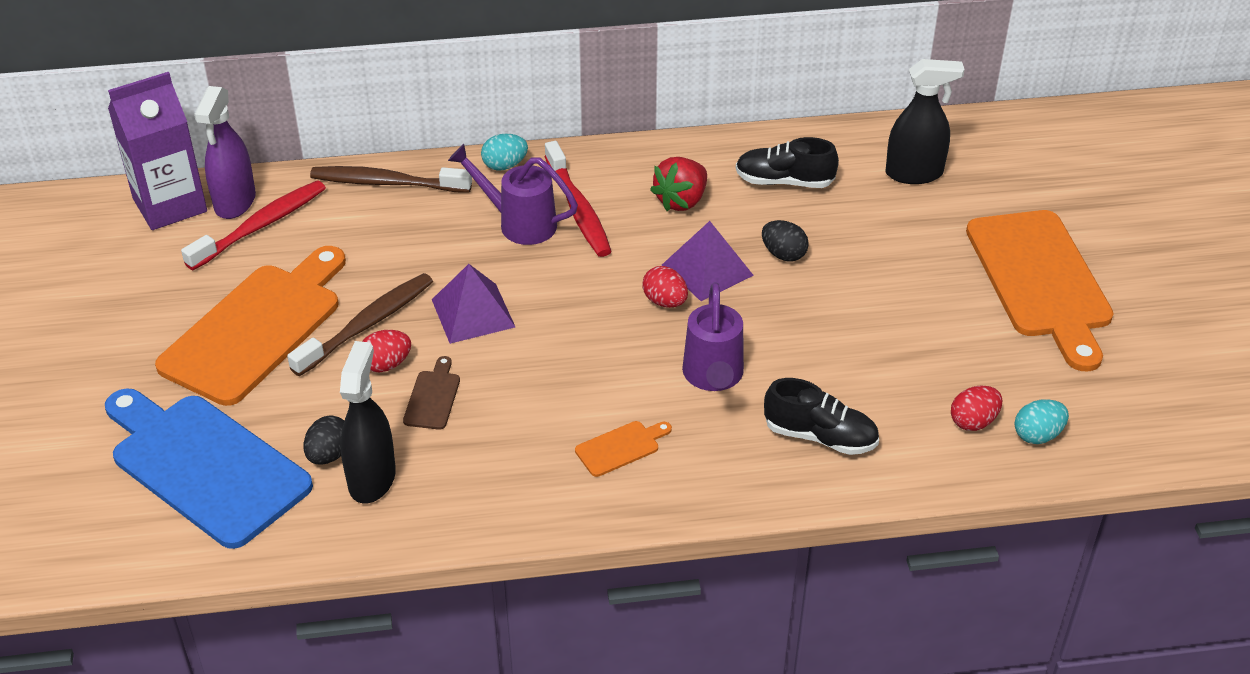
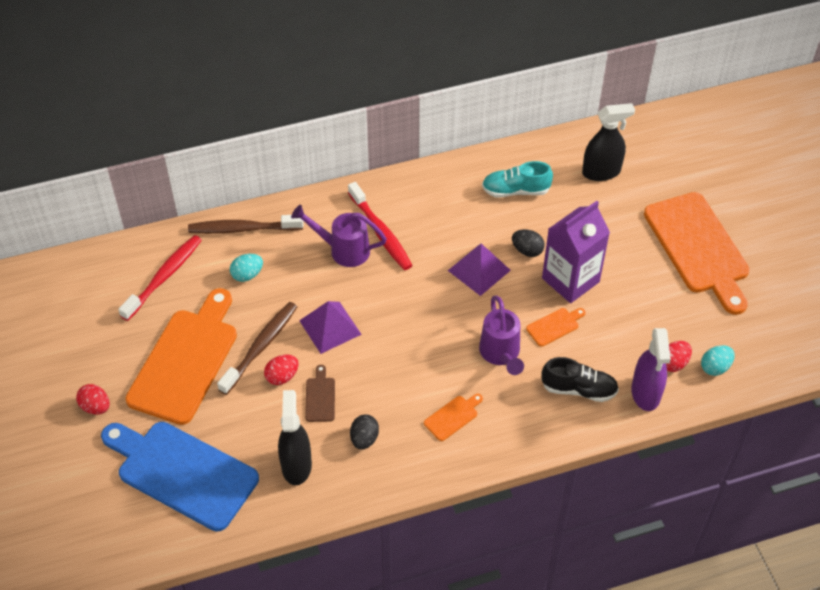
camera: 10 degrees left, 10 degrees up
(170, 205) = (94, 268): purple carton -> purple carton (570, 280)
(235, 202) = (140, 260): purple spray bottle -> purple spray bottle (645, 393)
(329, 455) = (263, 451): black egg -> black egg (364, 439)
(504, 165) = (321, 203): turquoise egg -> turquoise egg (247, 275)
(665, 302) = (456, 299): red egg -> red egg (96, 407)
(681, 201) = (449, 216): red strawberry -> none
(784, 181) = (516, 190): black shoe -> turquoise shoe
(802, 352) = (554, 326): none -> orange cutting board

